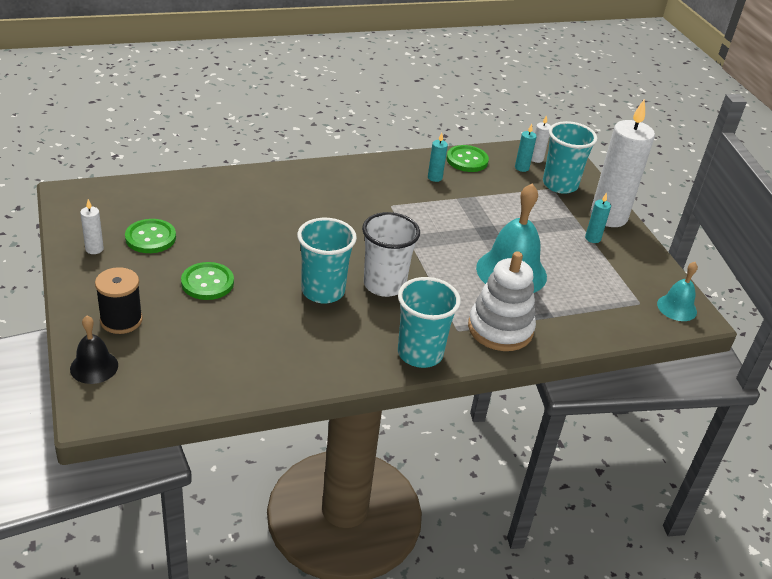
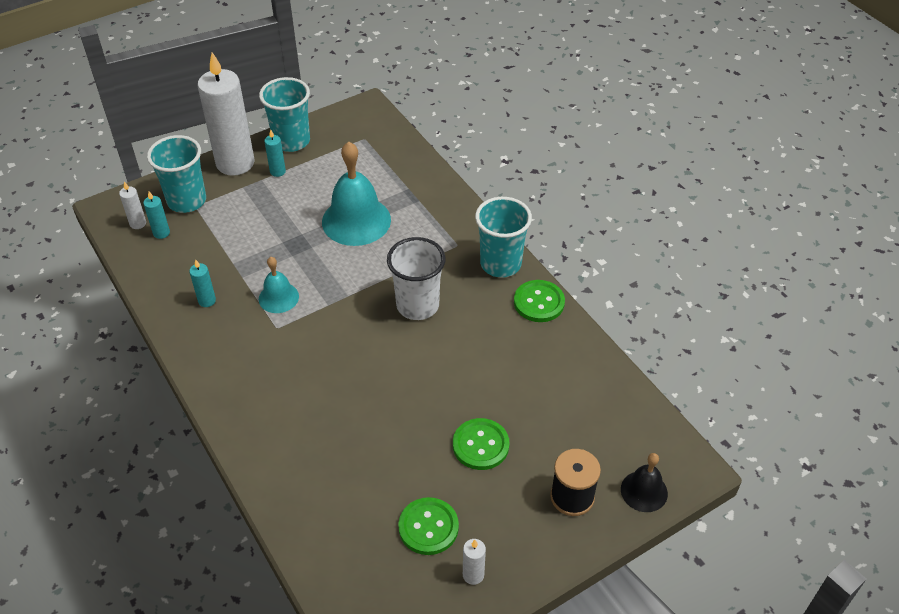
camera: 100 degrees left, 10 degrees up
(323, 291) = (449, 348): turquoise cup -> turquoise cup (291, 141)
(467, 160) = (159, 279): green button -> green button (539, 302)
(500, 329) = (442, 218): white stacking toy -> none
(677, 307) = (361, 117): turquoise bell -> turquoise bell (278, 297)

